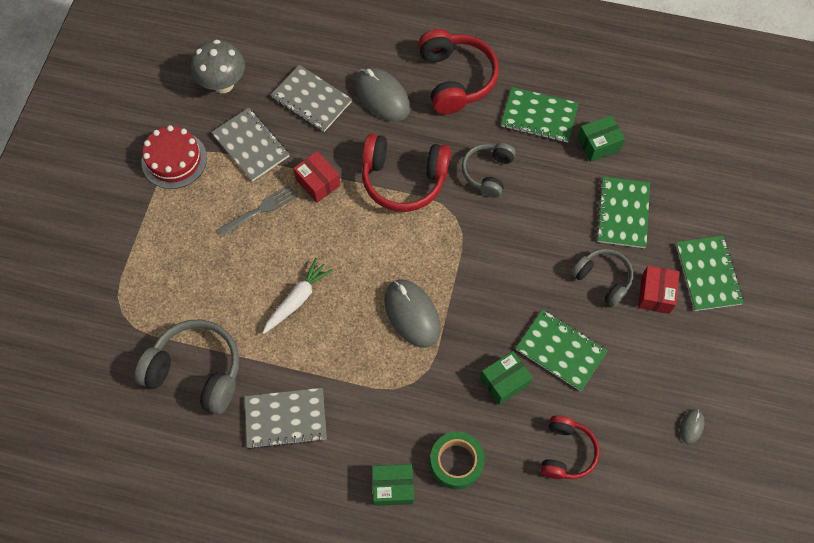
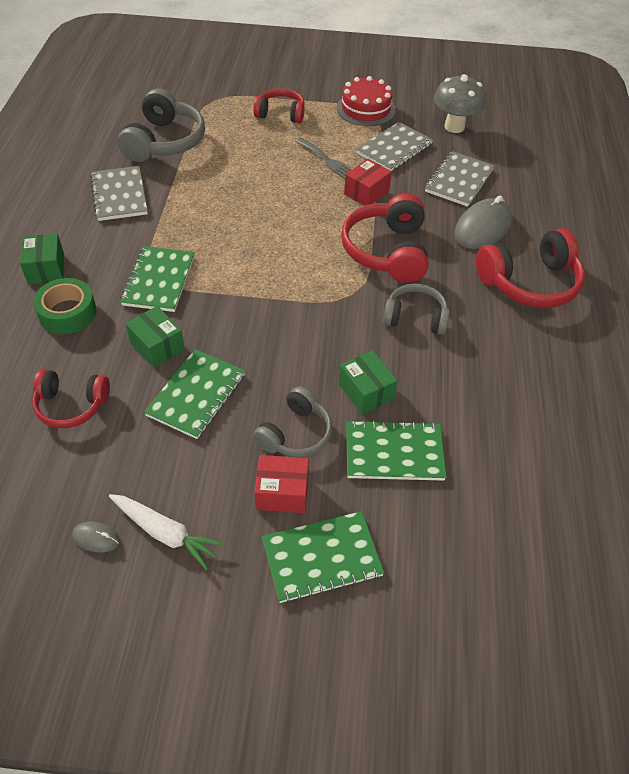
camera: 80 degrees right, 15 degrees down
(166, 246) = (281, 114): none -> red headphones
(297, 299) = (238, 191): white carrot -> white carrot (165, 533)
(412, 314) = (231, 269): grey mouse -> none
(539, 116) = (508, 360): green notebook -> green notebook (159, 280)
(598, 144) = (489, 422): green box -> green box (366, 391)

